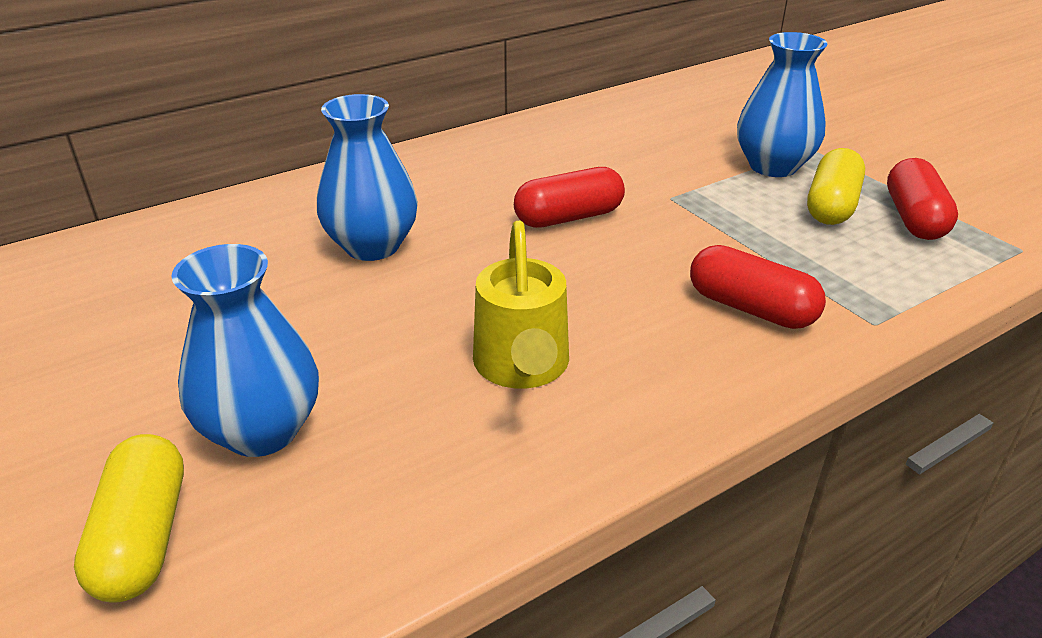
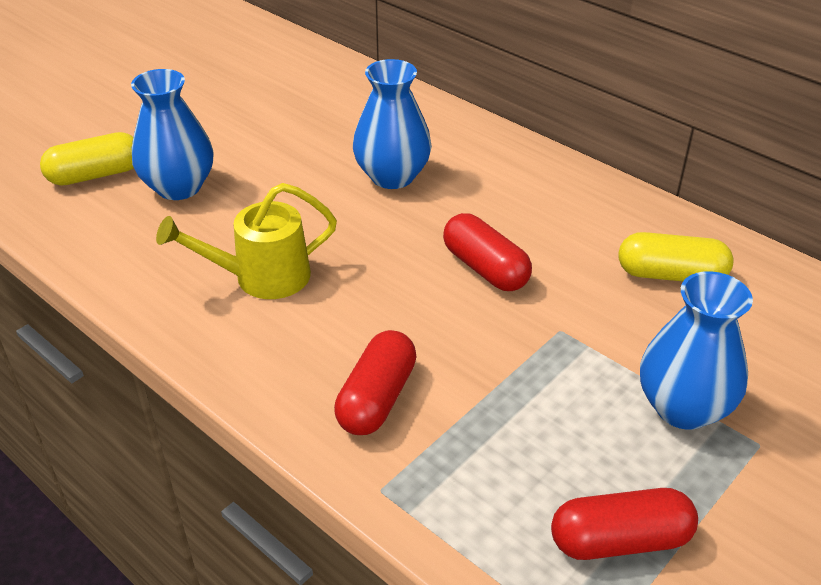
camera: 75 degrees right, 5 degrees up
(831, 205) = (610, 460): yellow capsule -> yellow capsule (671, 275)

